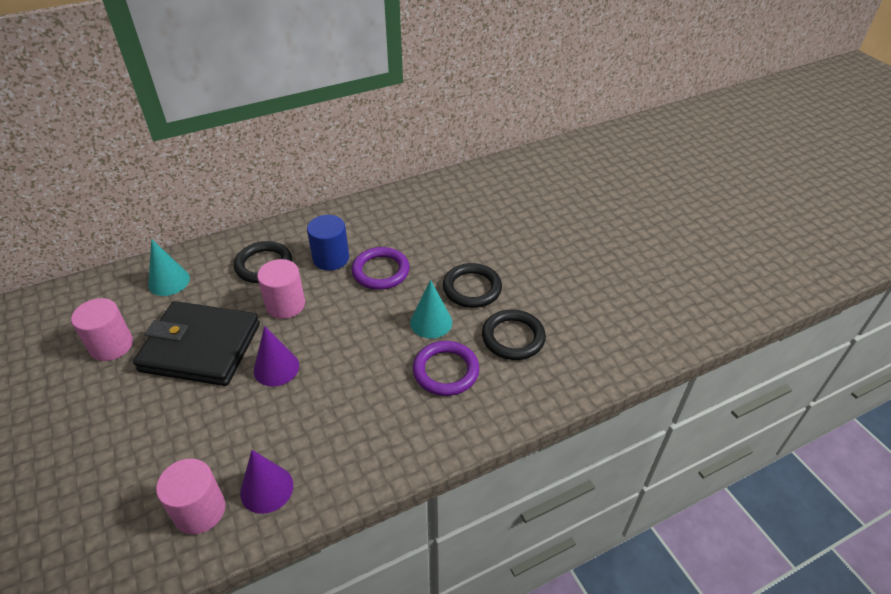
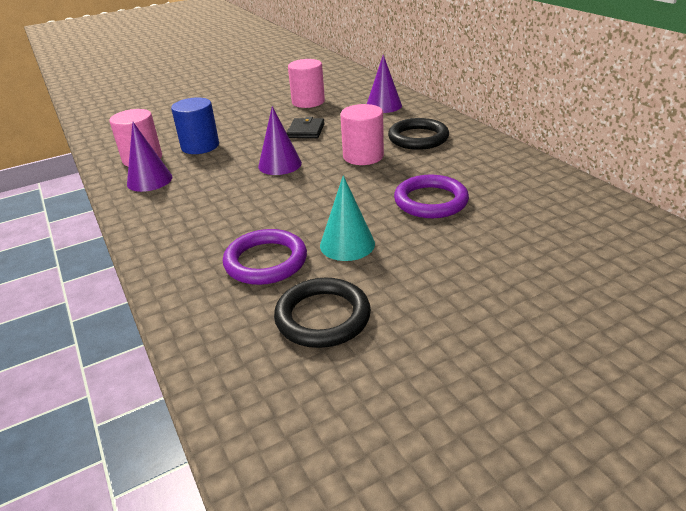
camera: 90 degrees right, 10 degrees down
(169, 281) = (383, 106): turquoise cone -> purple cone
(201, 347) = (306, 131): black wallet -> black wallet, size x0.43
(331, 258) = (442, 169): blue cylinder -> blue cylinder (200, 146)
(472, 288) = (418, 273): black ring -> none

